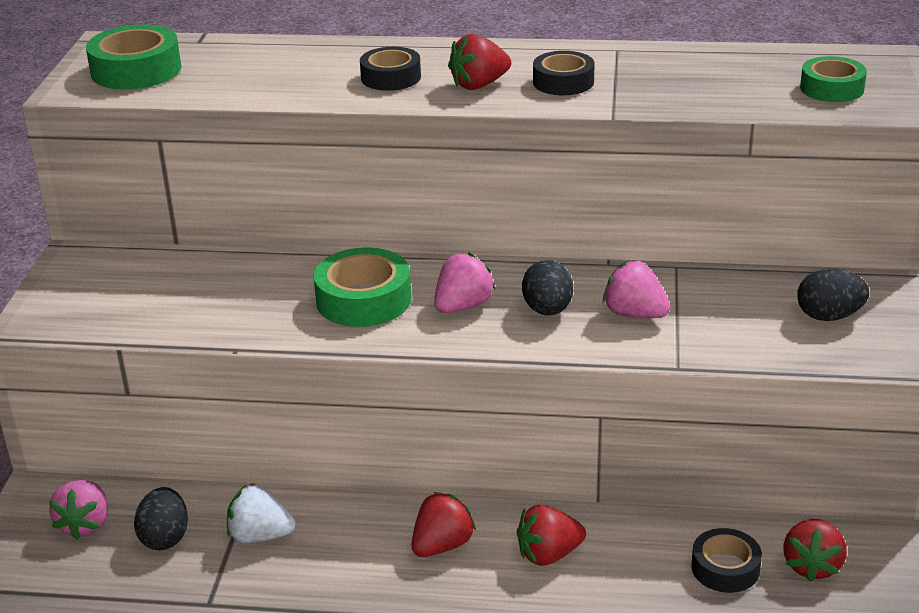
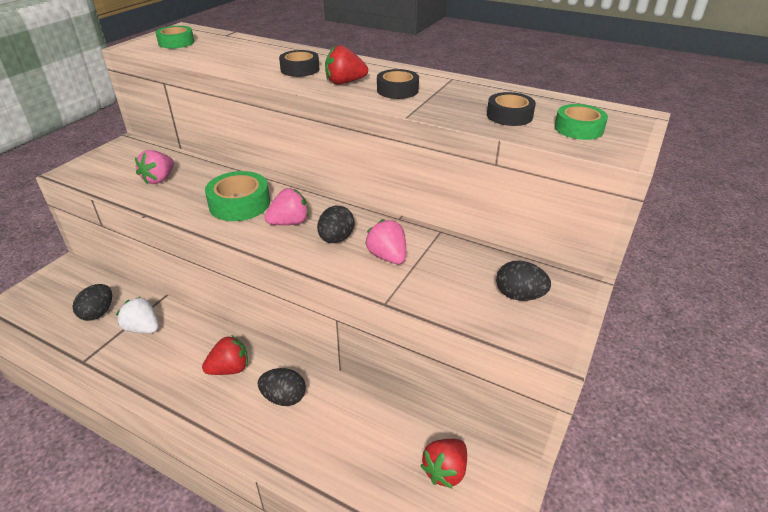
camera: 20 degrees right, 5 degrees up
(85, 525) = (70, 292): pink strawberry -> pink strawberry (159, 179)
(136, 70) = (176, 42): green tape -> green tape, size x0.66
(549, 554) = (284, 398): red strawberry -> black egg
(725, 568) = (385, 450): black tape -> black tape (509, 116)

